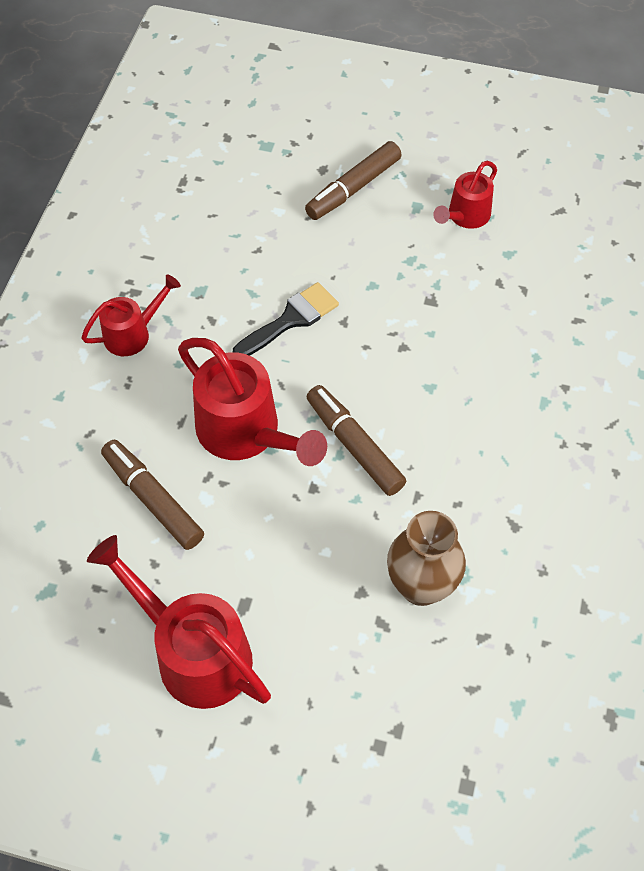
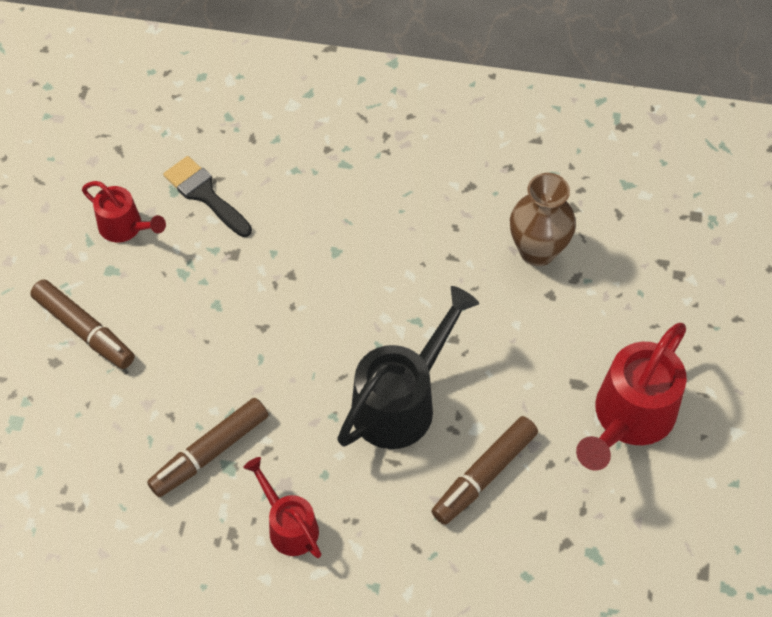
camera: 95 degrees left, 0 degrees up
(246, 434) = (402, 401): red watering can -> black watering can
(290, 320) = (263, 375): black brush -> black brush (205, 194)
(354, 445) = (405, 309): brown marker -> brown marker (210, 452)

